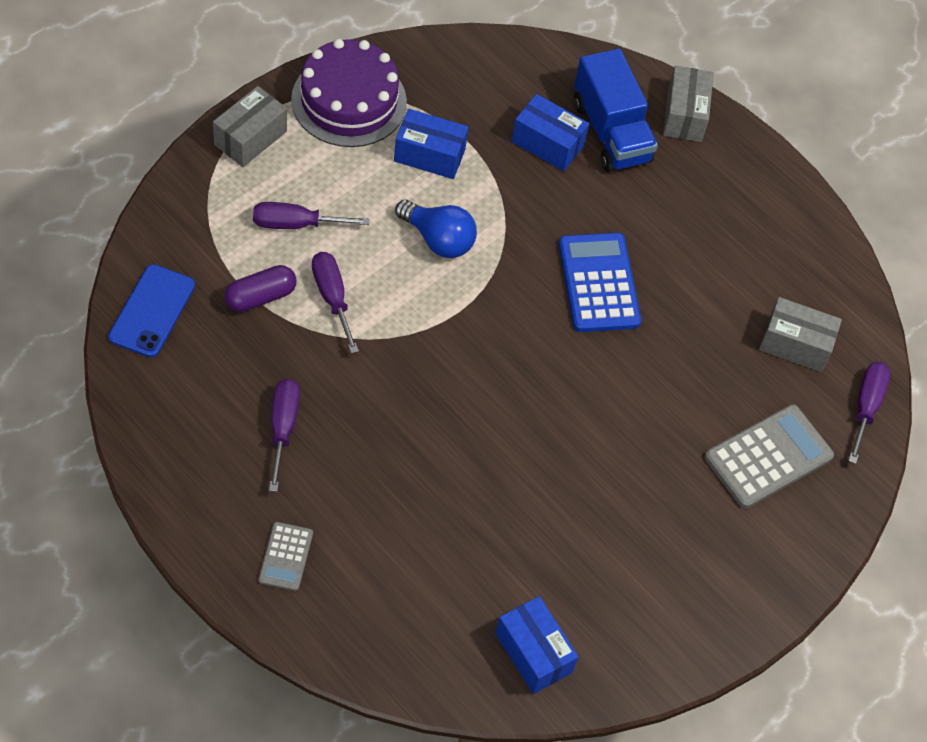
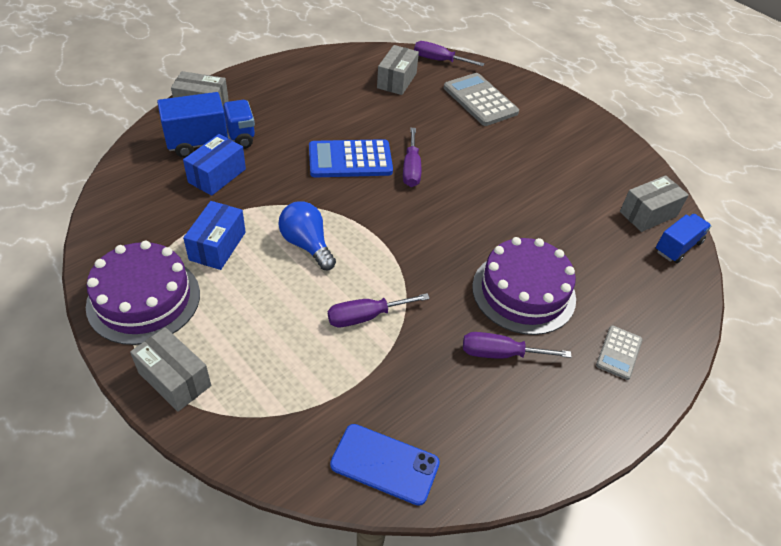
camera: 85 degrees left, 10 degrees down
(260, 297) = (365, 370): purple capsule -> none
(285, 557) = (619, 352): grey calculator -> grey calculator turned 105 degrees clockwise
(295, 224) = (284, 342): purple screwdriver -> purple screwdriver (411, 169)
(376, 465) = (523, 292): none -> purple cake
(438, 239) = (307, 245): blue light bulb -> blue light bulb turned 75 degrees counterclockwise
(469, 677) = (678, 247): none -> blue truck
(533, 653) = (648, 214): blue box -> grey box

